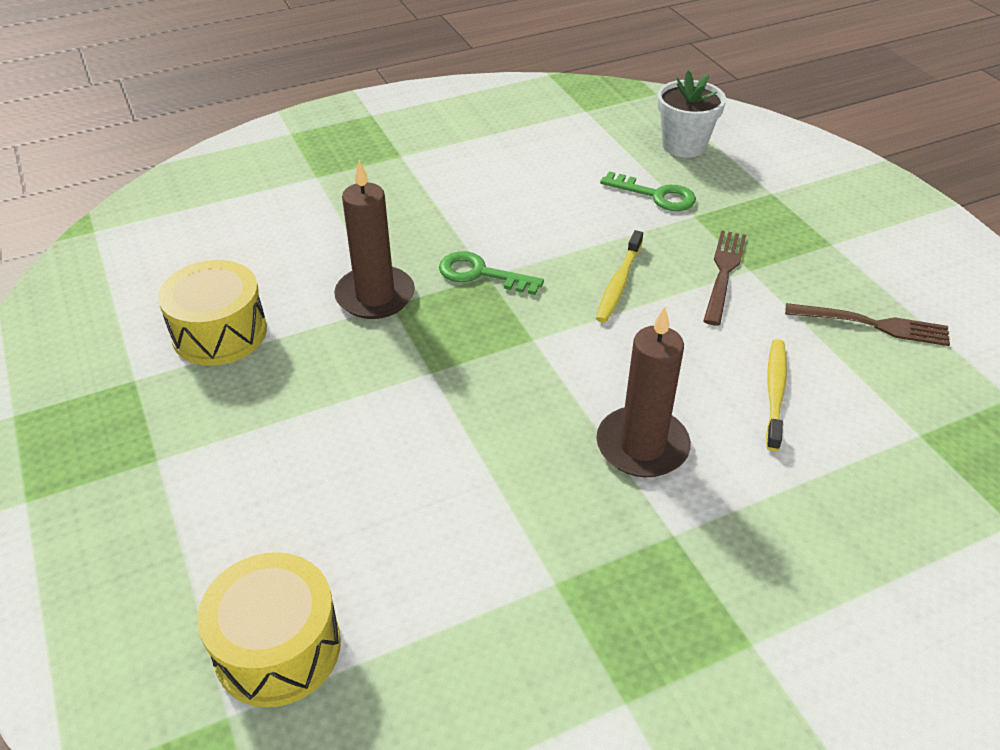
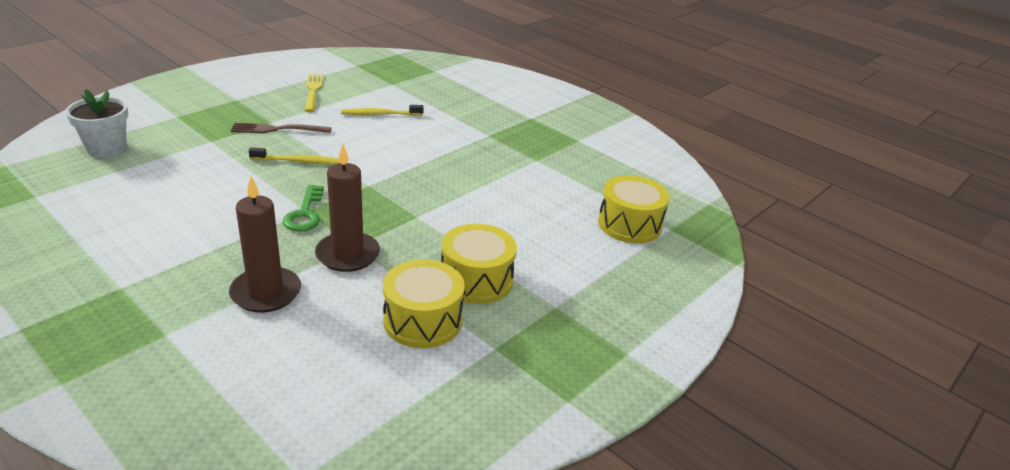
camera: 115 degrees left, 10 degrees down
(259, 396) = (476, 280): none -> yellow drum
(642, 446) = (439, 145): brown candle -> brown candle (266, 293)
(656, 195) = (185, 155): green key -> none
(872, 324) = (313, 91): brown fork -> yellow fork

